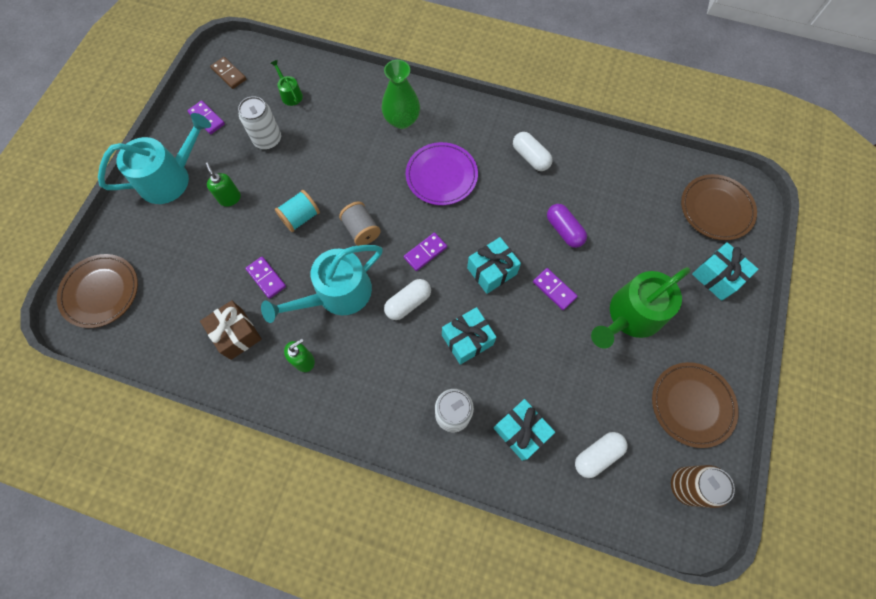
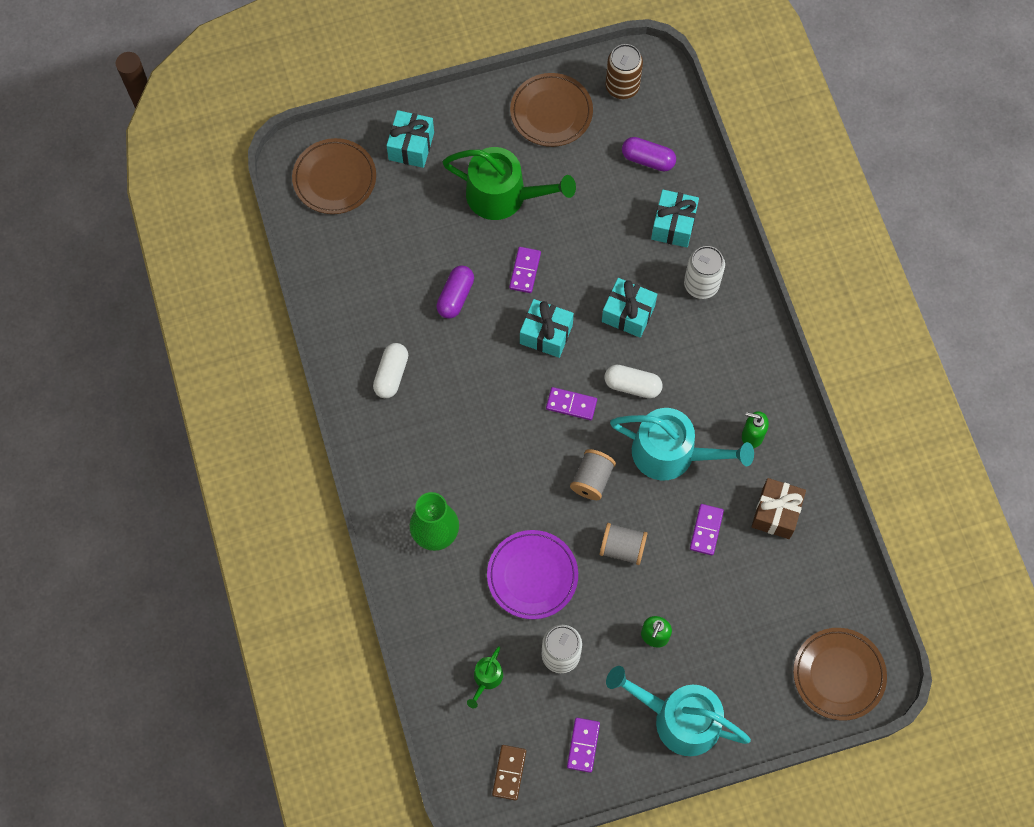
camera: 125 degrees left, 0 degrees up
(300, 217) = (622, 548): turquoise spool -> grey spool
(441, 176) = (476, 446): purple plate -> purple plate (532, 576)
(597, 455) = (648, 159): white capsule -> purple capsule

